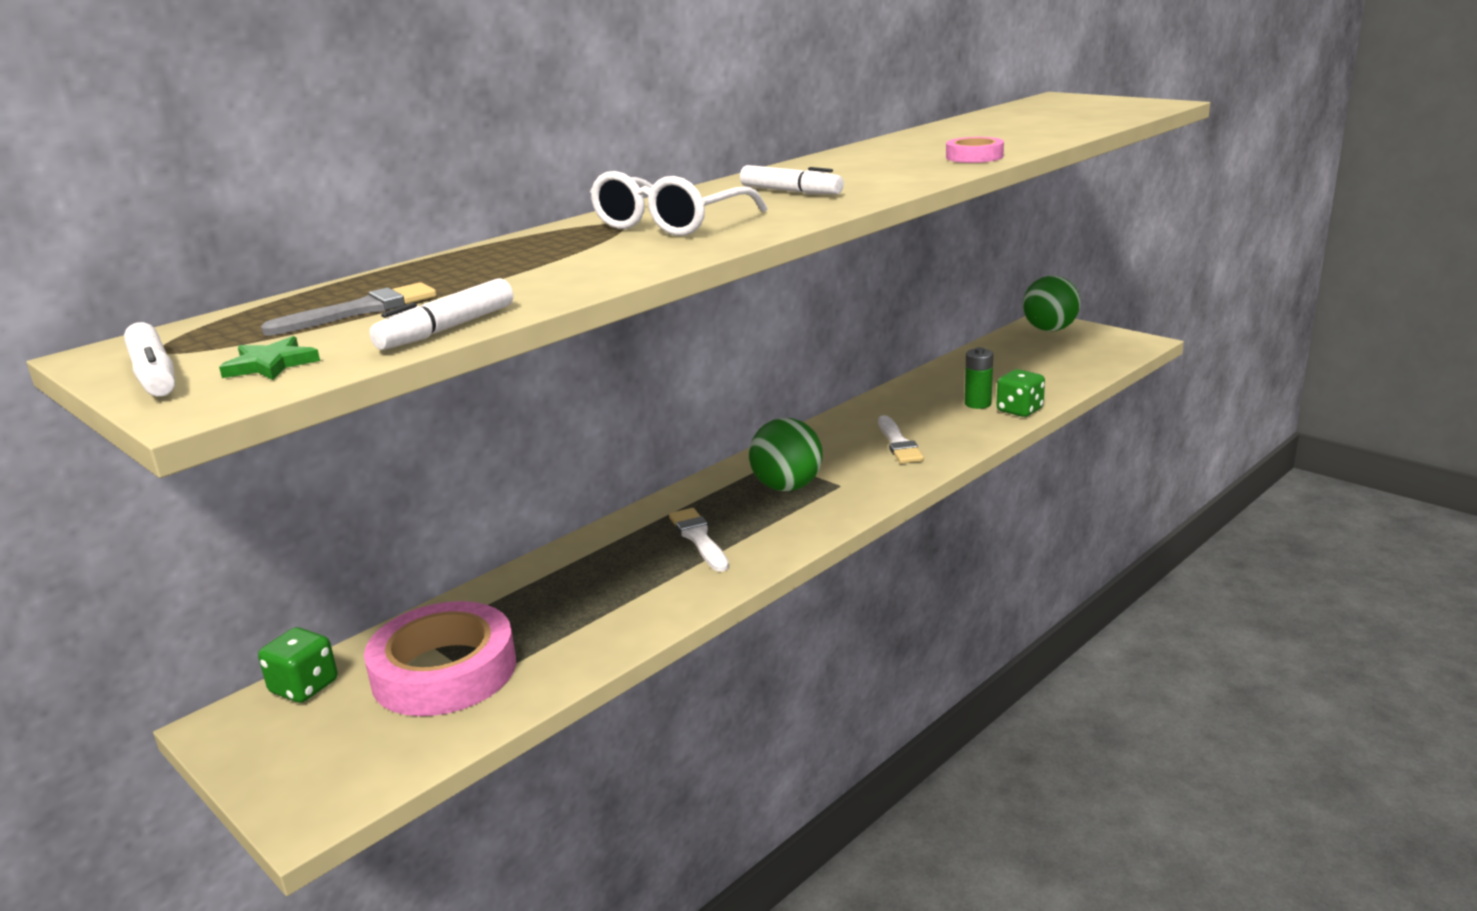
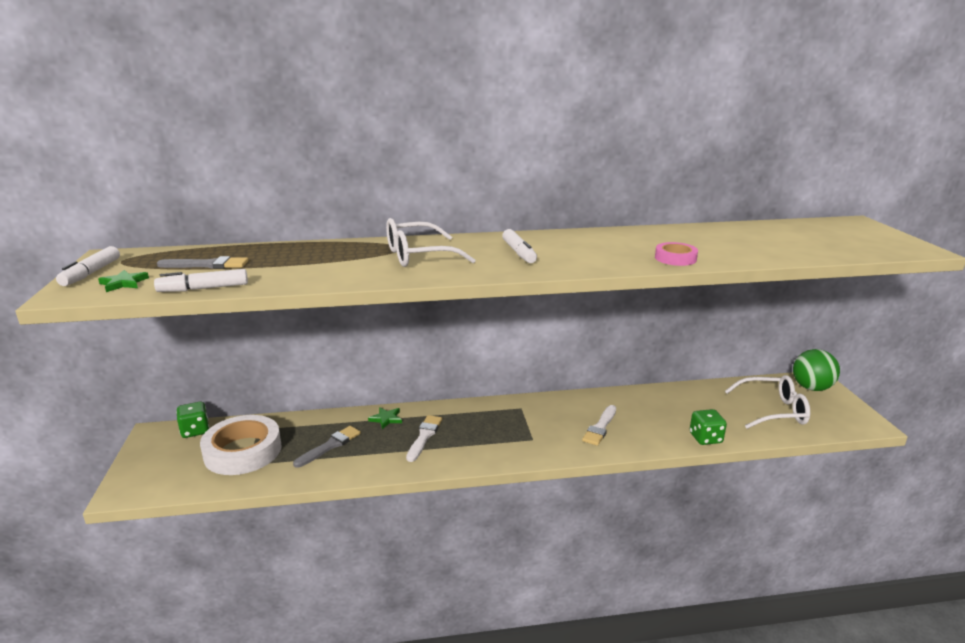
camera: 35 degrees right, 0 degrees up
(444, 671) = (243, 451): pink tape -> white tape
(578, 604) = (330, 446): none -> grey brush
(611, 543) = (386, 419): none -> green star
(787, 487) = (504, 427): green ball -> none
(978, 404) = (685, 422): green battery -> none
(1045, 362) = (773, 411): none -> white glasses

